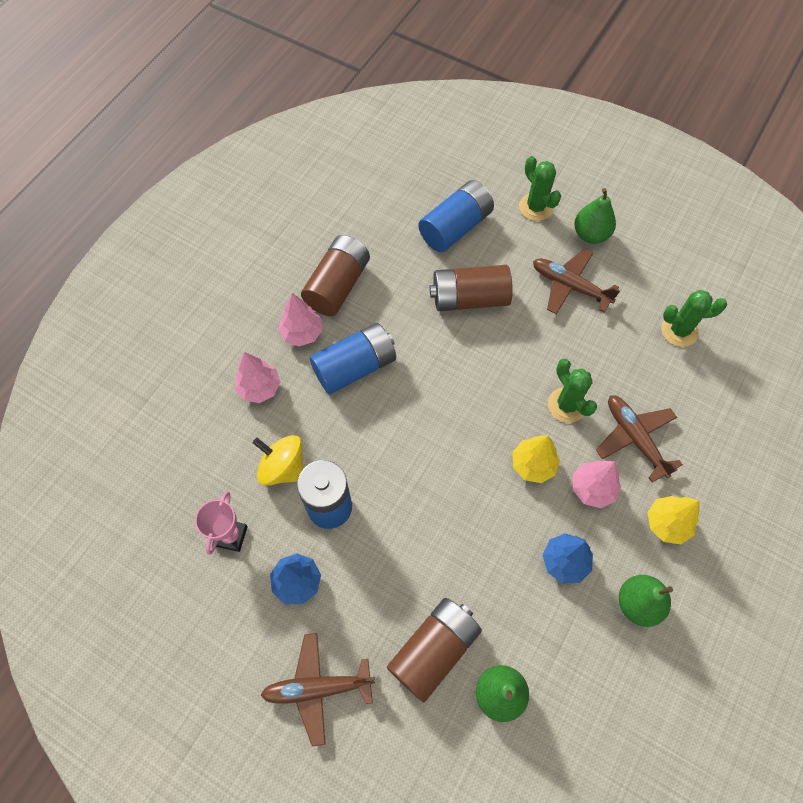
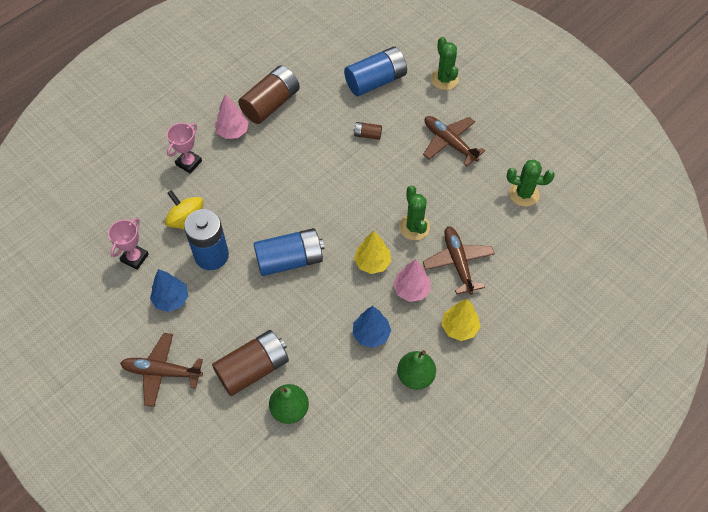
camera: 15 degrees right, 5 degrees down
(259, 388) = (189, 163): pink tree -> pink trophy
(355, 367) = (263, 164): blue battery -> blue battery (290, 260)
(469, 298) = (367, 135): brown battery -> brown battery, size x0.45
(590, 234) = (480, 108): green pear -> none

